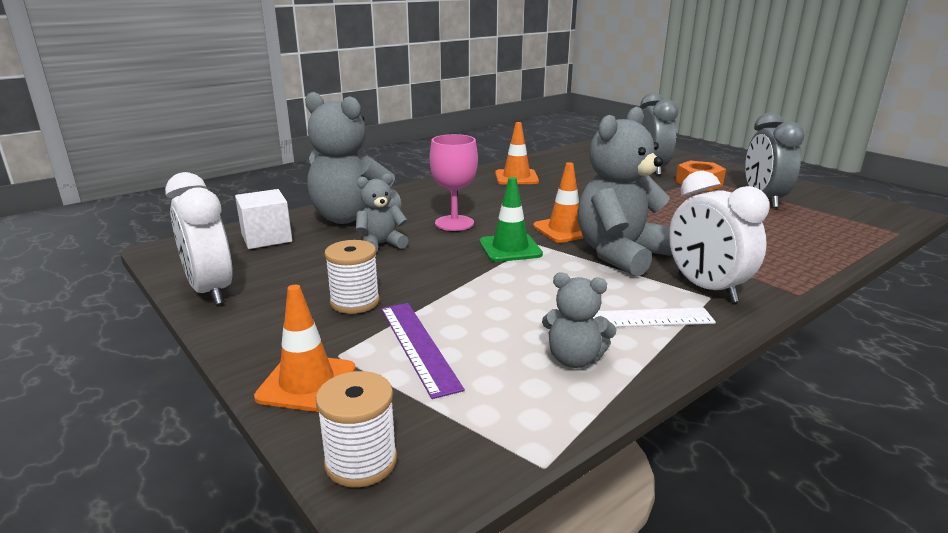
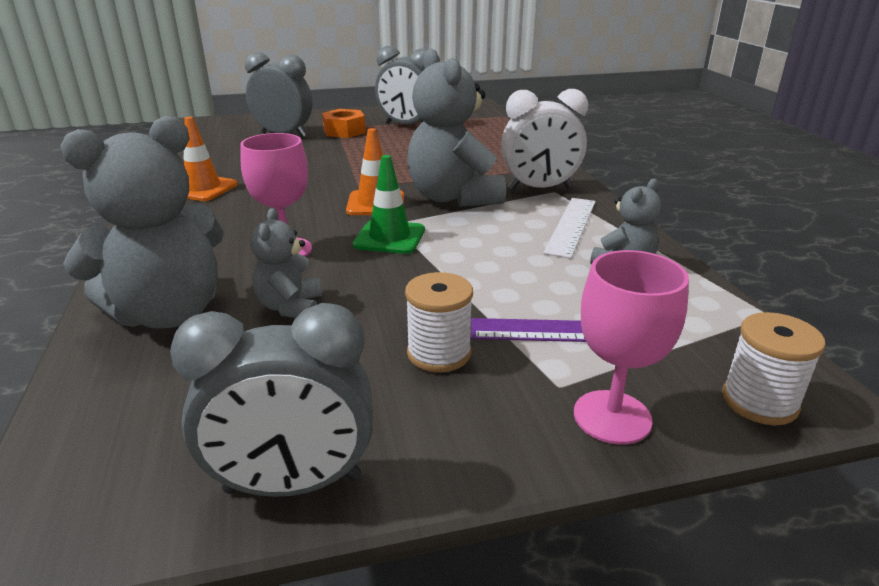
camera: 65 degrees left, 5 degrees up
(210, 291) = (293, 484): white clock -> grey clock
(266, 238) = (141, 401): white cube -> none
(307, 383) = (612, 417): orange traffic cone -> pink goblet

